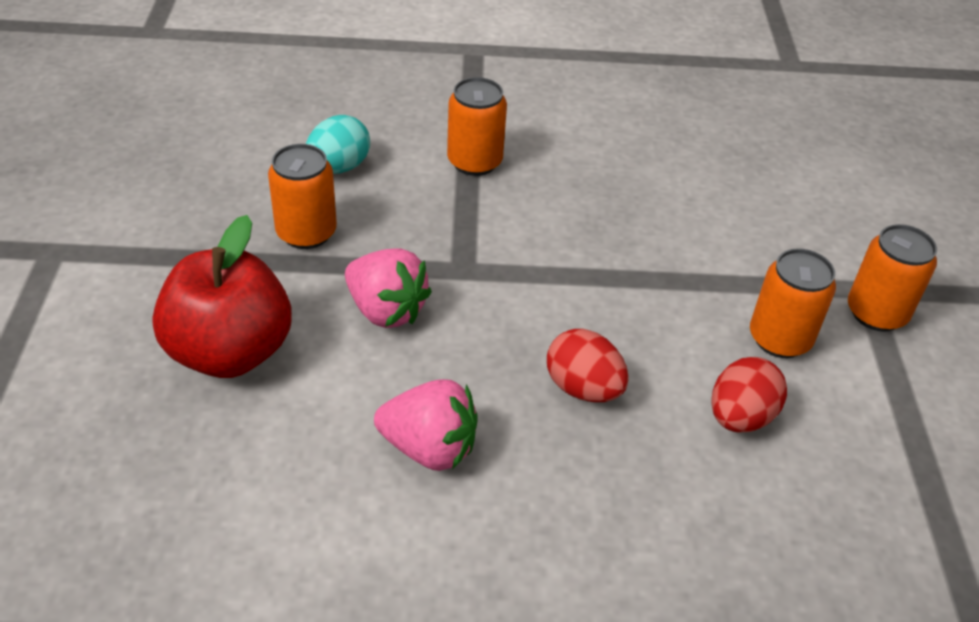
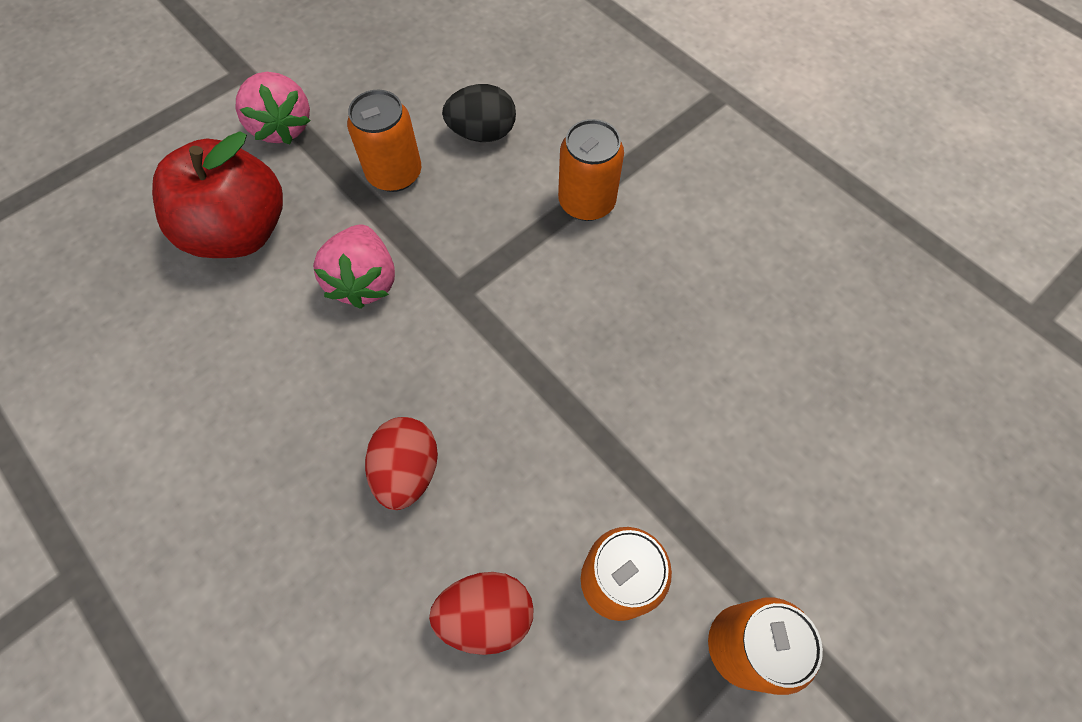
camera: 50 degrees right, 20 degrees up
(338, 167) = (482, 133): turquoise egg -> black egg
(429, 448) = (255, 417): pink strawberry -> pink strawberry (282, 127)

